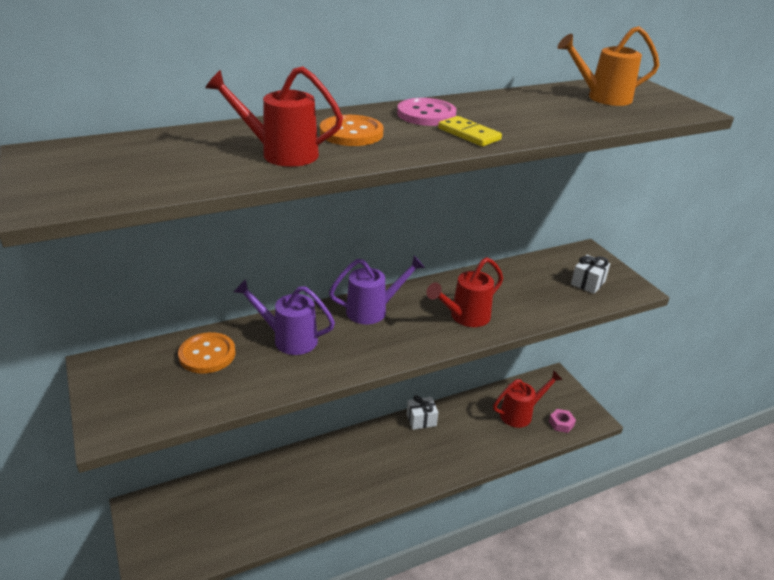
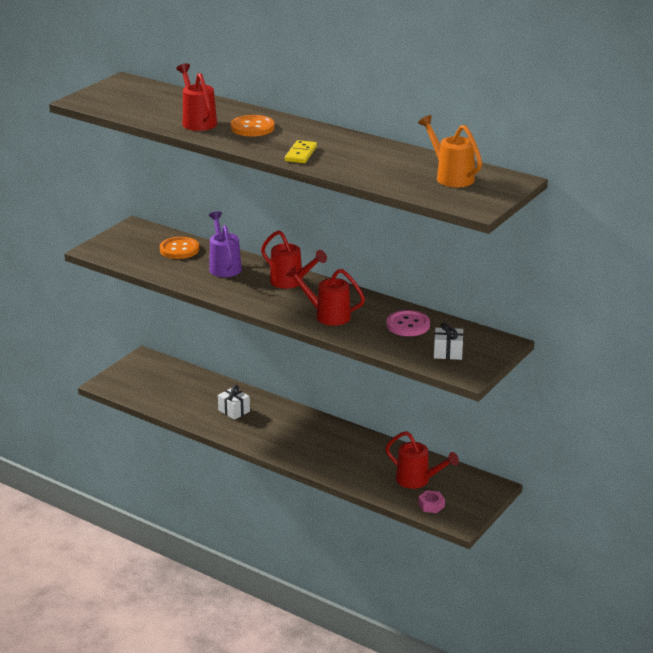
camera: 60 degrees right, 5 degrees down
(372, 310) = (290, 282): purple watering can -> red watering can
(421, 420) = (350, 434): white gift -> white gift (234, 411)
(426, 114) = (317, 137): pink button -> pink button (408, 325)

